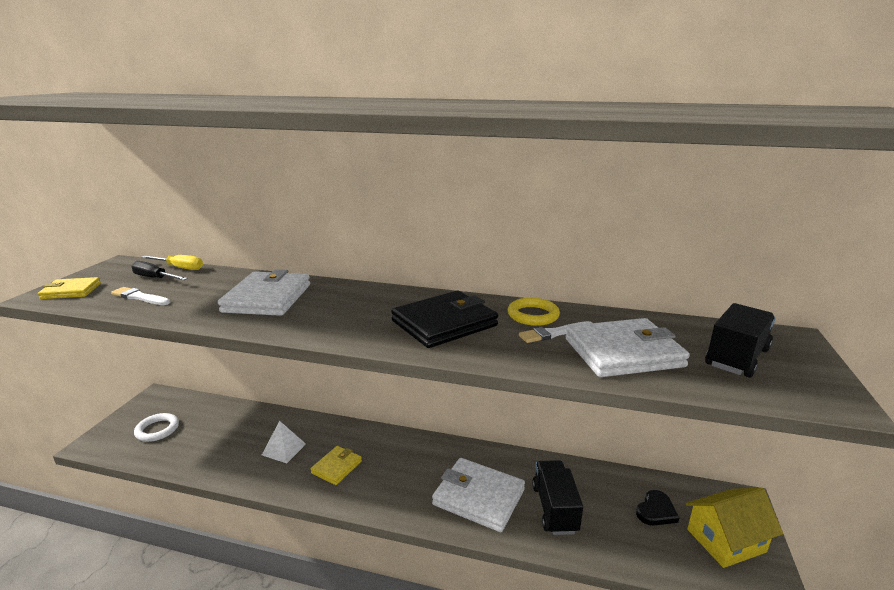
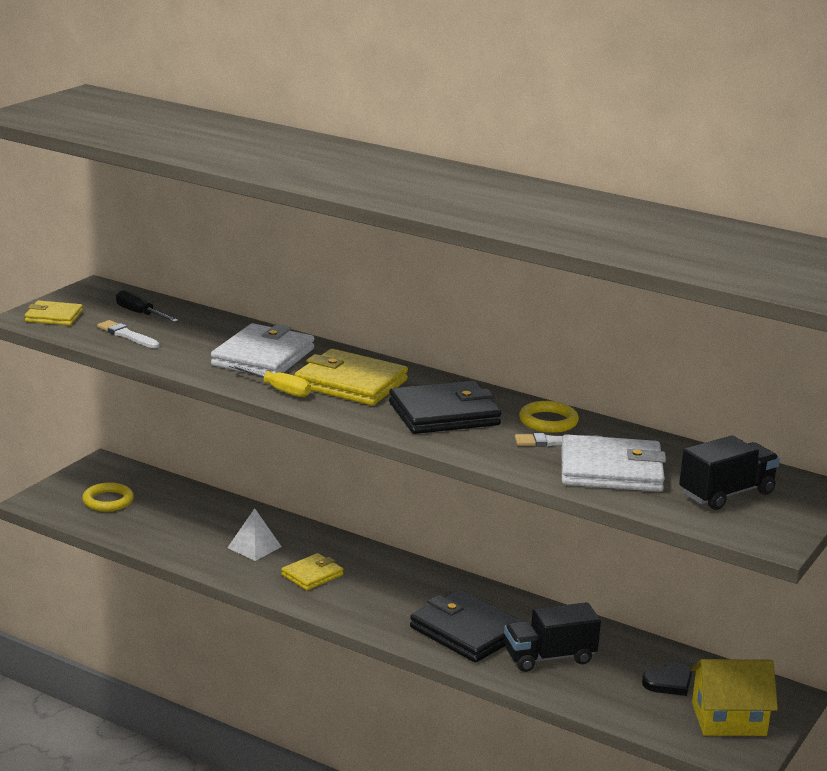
camera: 15 degrees right, 0 degrees up
(157, 430) = (108, 501): white ring -> yellow ring
(180, 268) = (167, 304): yellow screwdriver -> yellow screwdriver (278, 390)
(351, 309) = (351, 383): none -> yellow wallet
(478, 497) = (466, 631): white wallet -> black wallet
(554, 509) = (549, 657): black truck -> black truck turned 120 degrees counterclockwise

